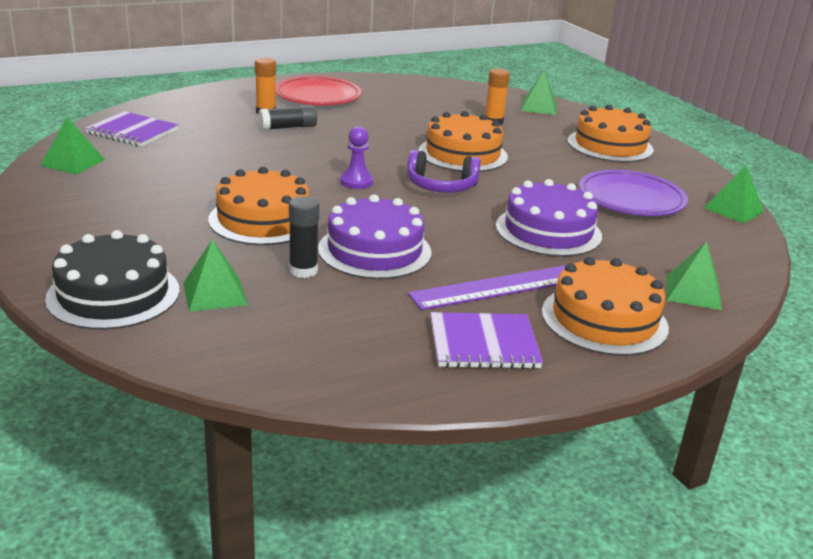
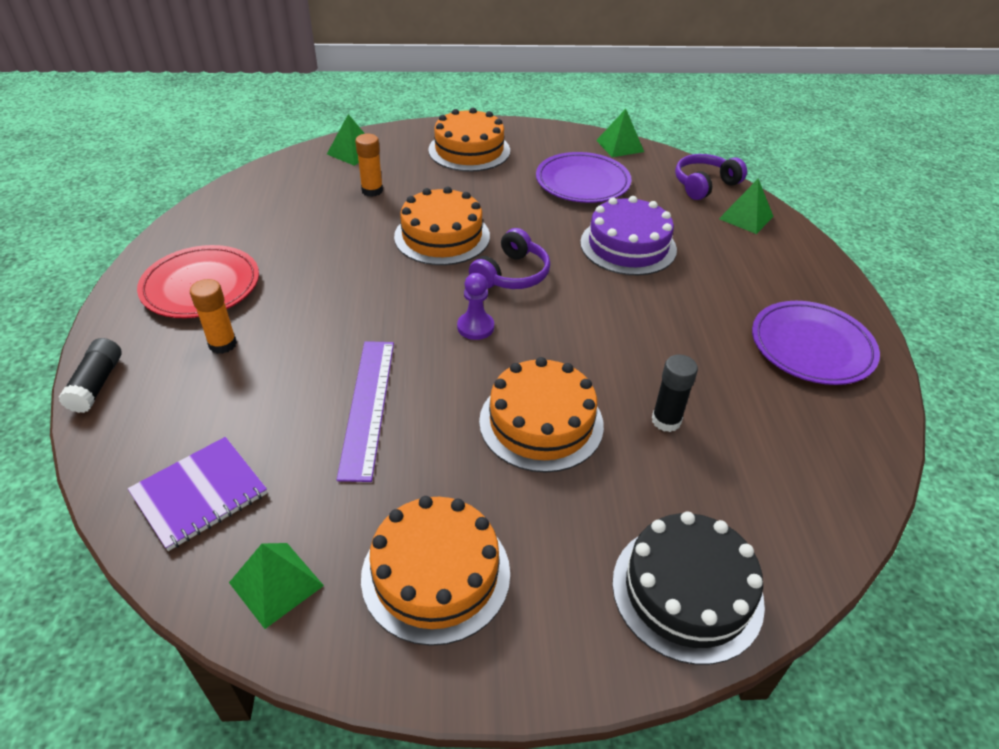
camera: 65 degrees left, 15 degrees up
(215, 293) = (701, 500): green pyramid -> none
(288, 127) = (288, 338): black glue stick -> black glue stick (97, 384)
(374, 250) = (636, 360): purple cake -> none
(483, 344) = (812, 347): purple notebook -> purple plate
(497, 287) = (721, 308): purple ruler -> purple ruler (367, 406)
(604, 319) = (780, 273): orange cake -> orange cake (436, 574)
(727, 262) = (704, 185): none -> purple headphones

